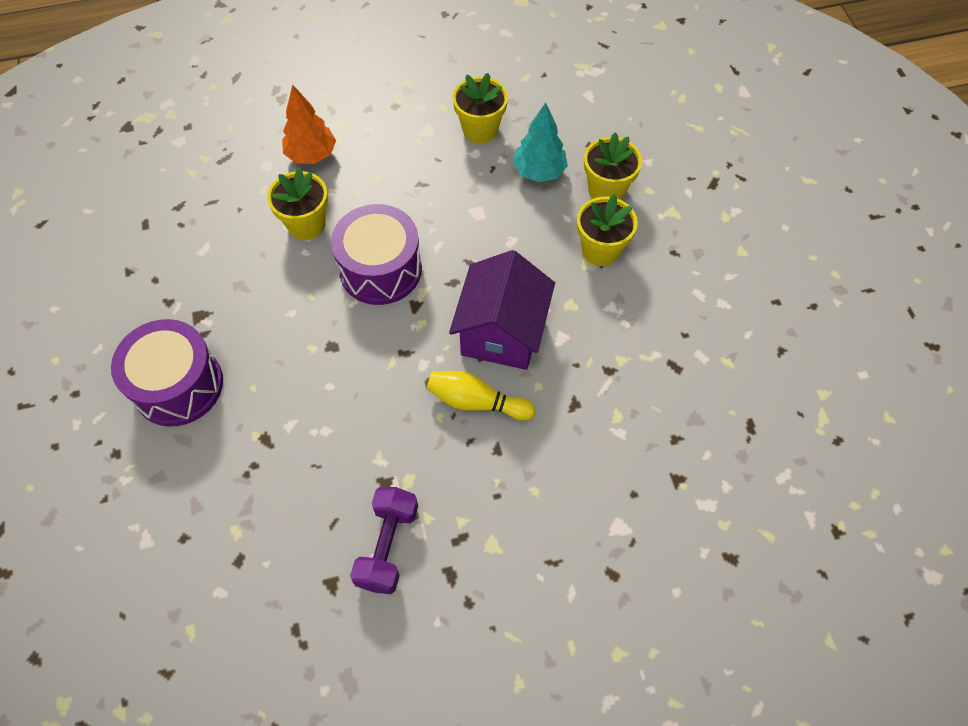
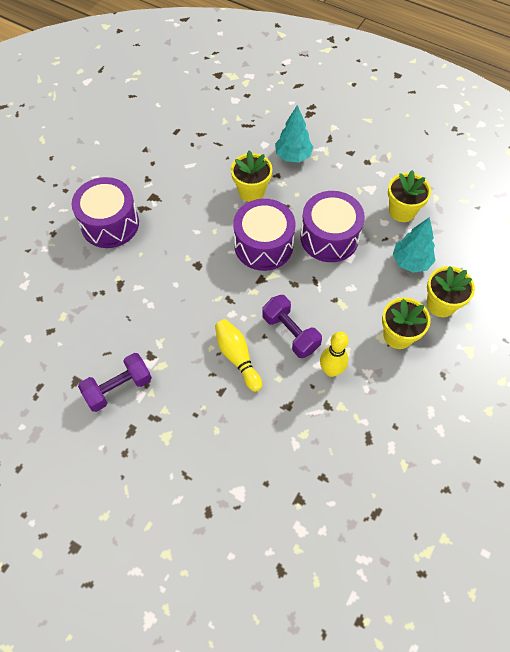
camera: 45 degrees right, 0 degrees up
(311, 155) = (293, 156): orange tree -> turquoise tree
(438, 209) = (329, 237): none -> purple drum
(501, 333) = (290, 333): purple house -> purple dumbbell
(577, 334) = (331, 370): none -> yellow bowling pin

